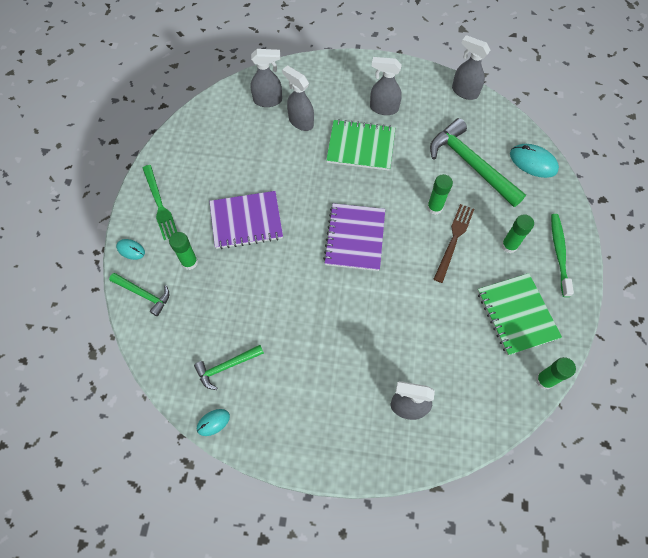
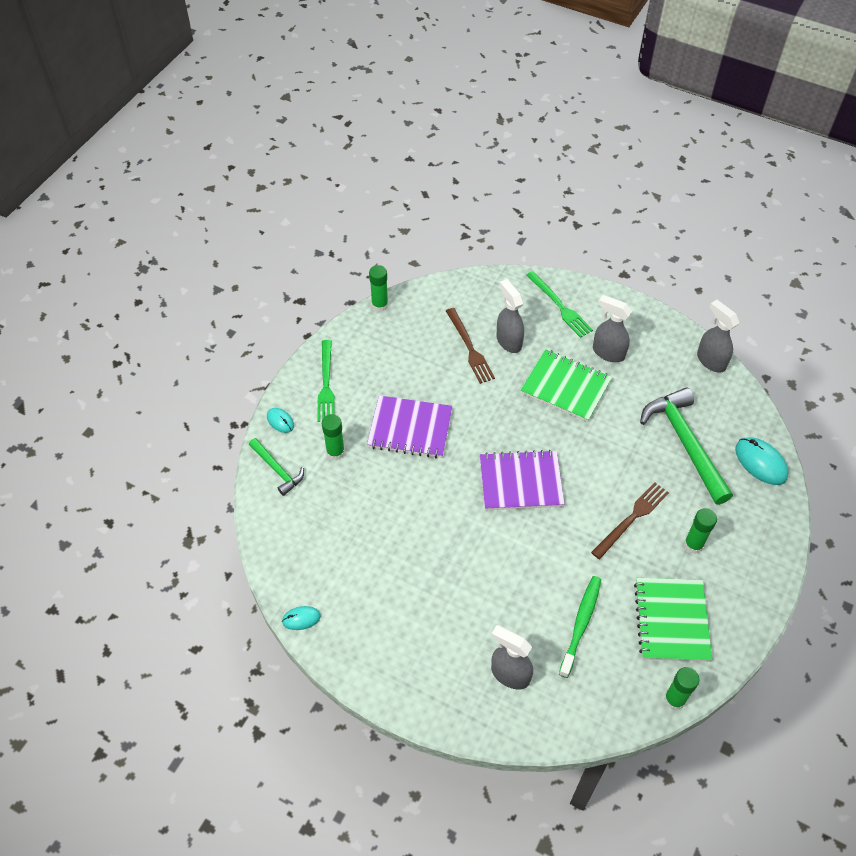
camera: 20 degrees right, 10 degrees down
(226, 367) = (335, 569): green hammer -> none
(268, 100) = (481, 308): grey spray bottle -> none
(271, 137) = (470, 348): none -> brown fork
(331, 81) = (560, 306): none -> green fork
(355, 238) = (520, 482): purple notebook -> purple notebook turned 60 degrees clockwise
(434, 207) = (623, 477): green glue stick -> green glue stick (380, 305)
(559, 253) = (749, 571): green toothbrush -> green toothbrush (581, 624)

